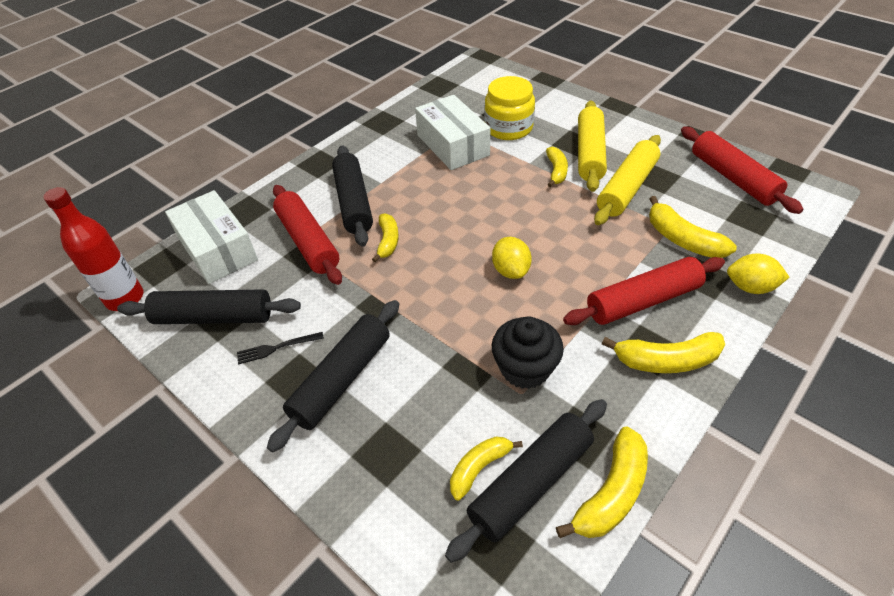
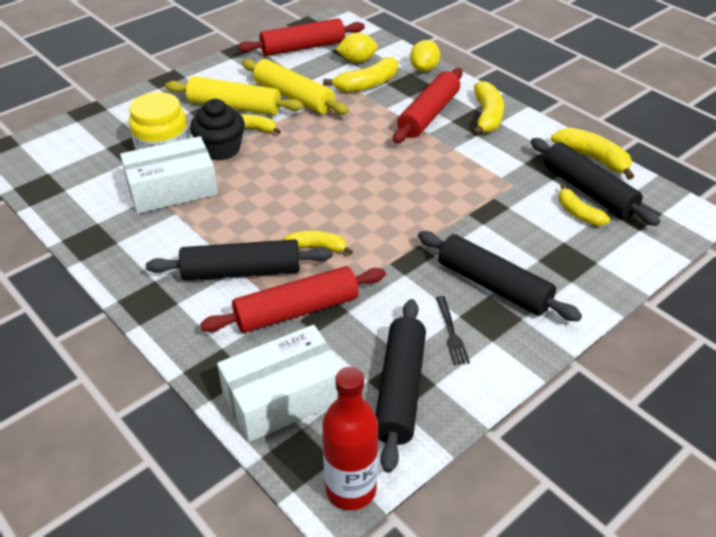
camera: 85 degrees left, 5 degrees down
(510, 270) = (380, 173): yellow lemon -> yellow lemon (357, 61)
(525, 368) = (489, 180): black cupcake -> black cupcake (220, 149)
(643, 301) = (428, 114): red rolling pin -> red rolling pin turned 45 degrees clockwise

